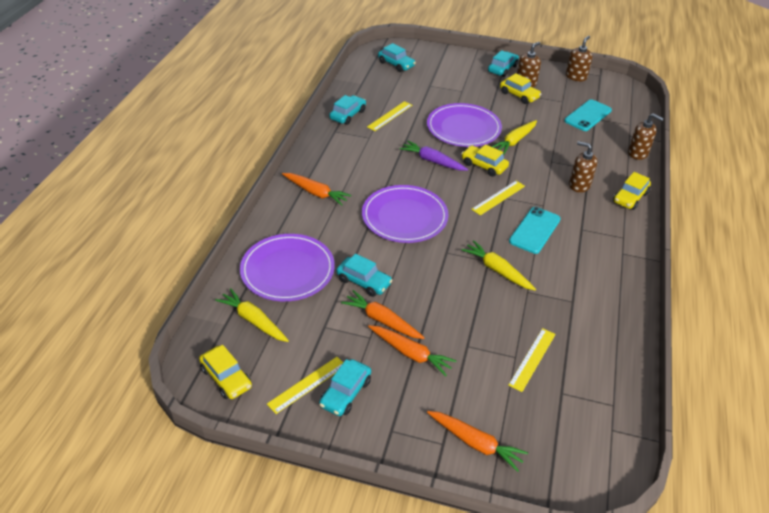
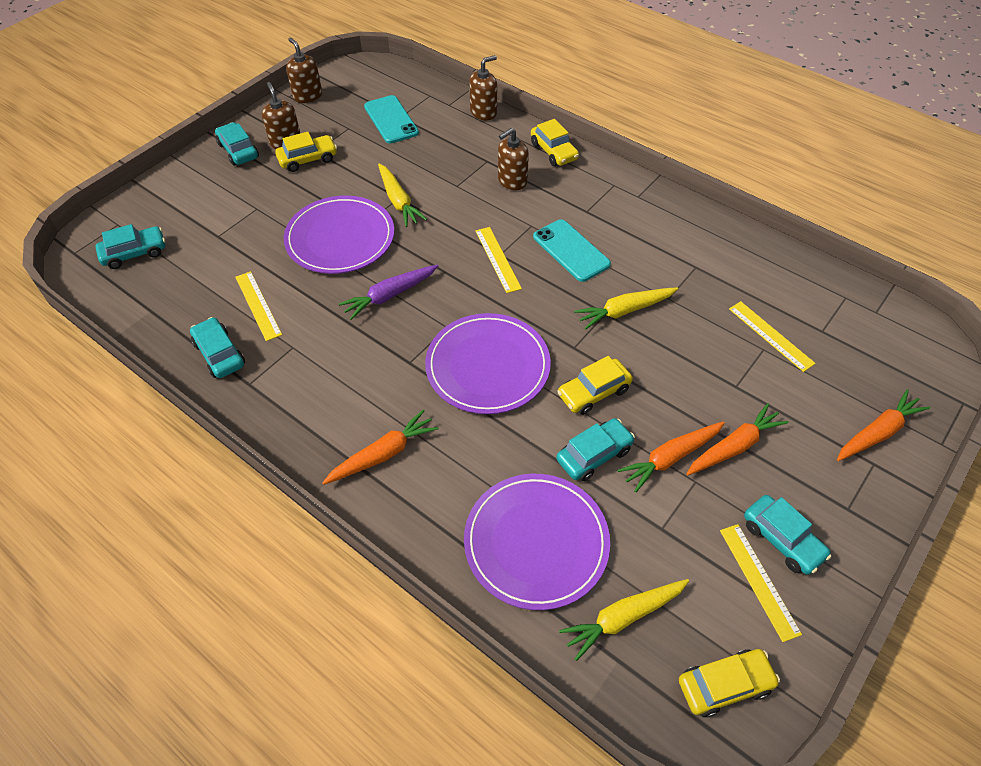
camera: 65 degrees left, 10 degrees up
(484, 166) = (429, 248): yellow car -> yellow car (593, 392)

